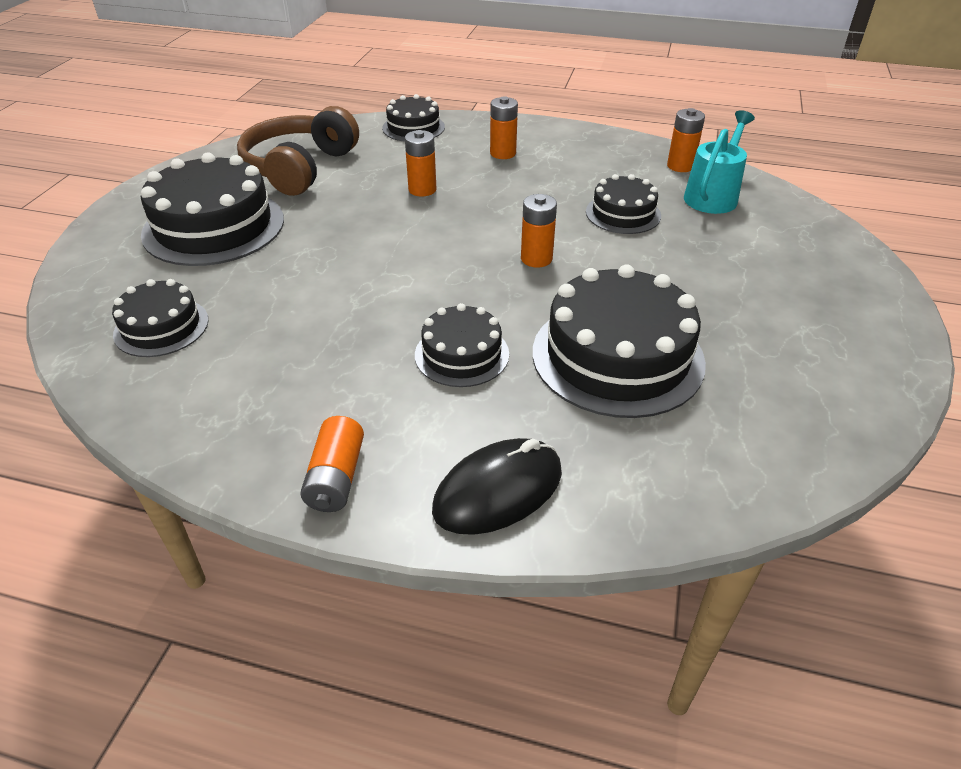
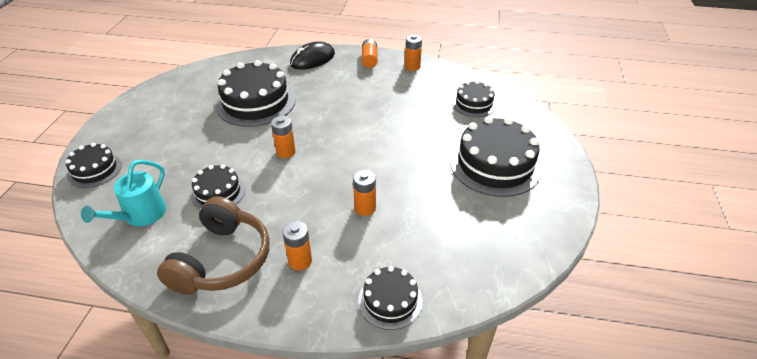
camera: 175 degrees right, 0 degrees up
(299, 168) = (471, 228): brown headphones -> brown headphones (222, 260)
(462, 354) = (327, 99): black cake -> black cake (95, 170)
(680, 166) = (145, 252): orange battery -> orange battery (412, 67)

